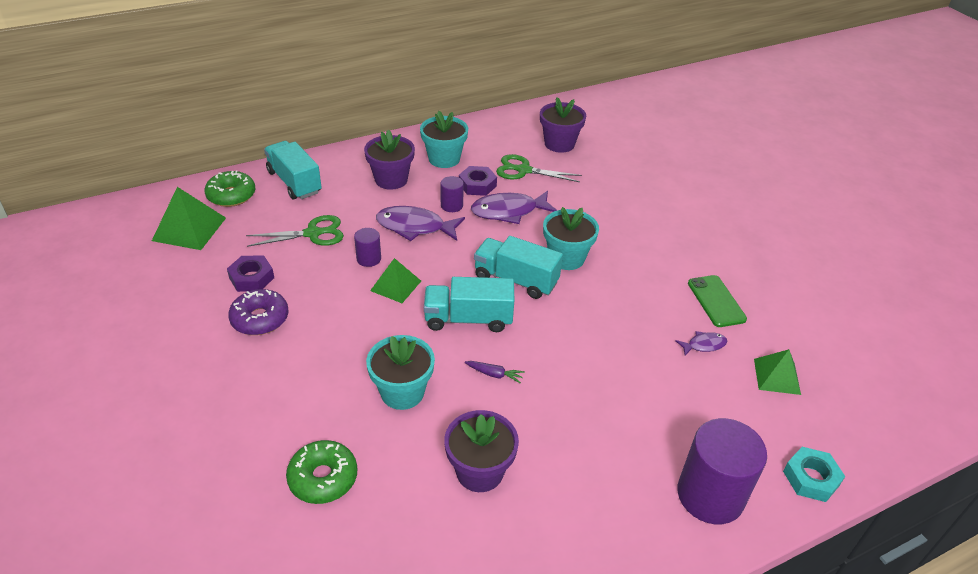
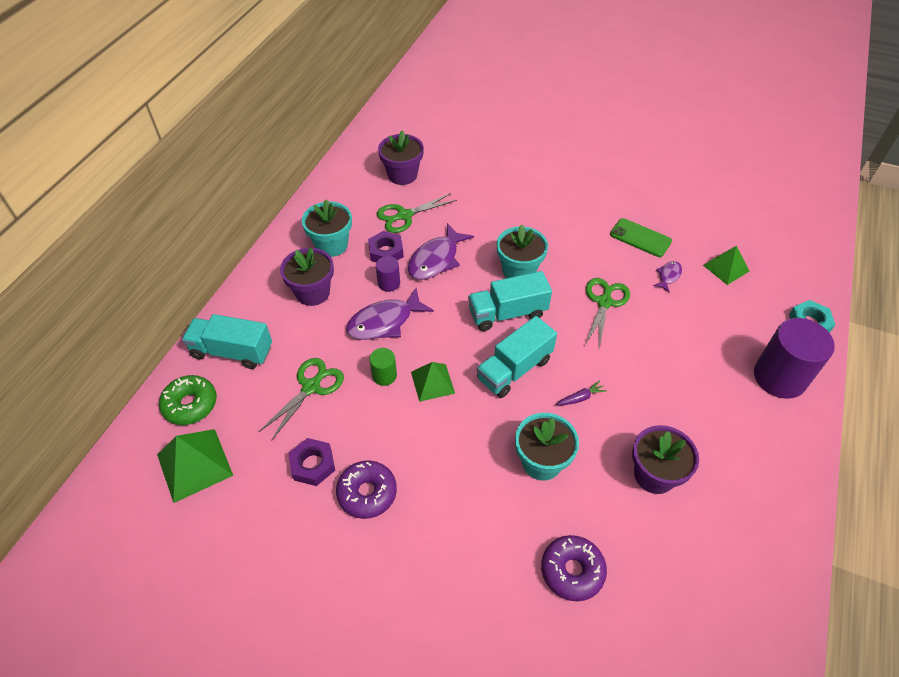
camera: 40 degrees left, 10 degrees up
(323, 478) = (572, 571): green donut -> purple donut
(369, 259) = (384, 375): purple cylinder -> green cylinder
(612, 325) = (604, 302): none -> green scissors

